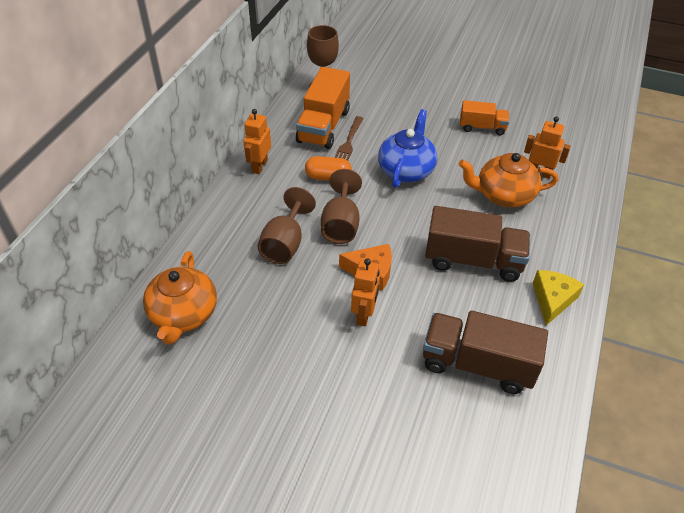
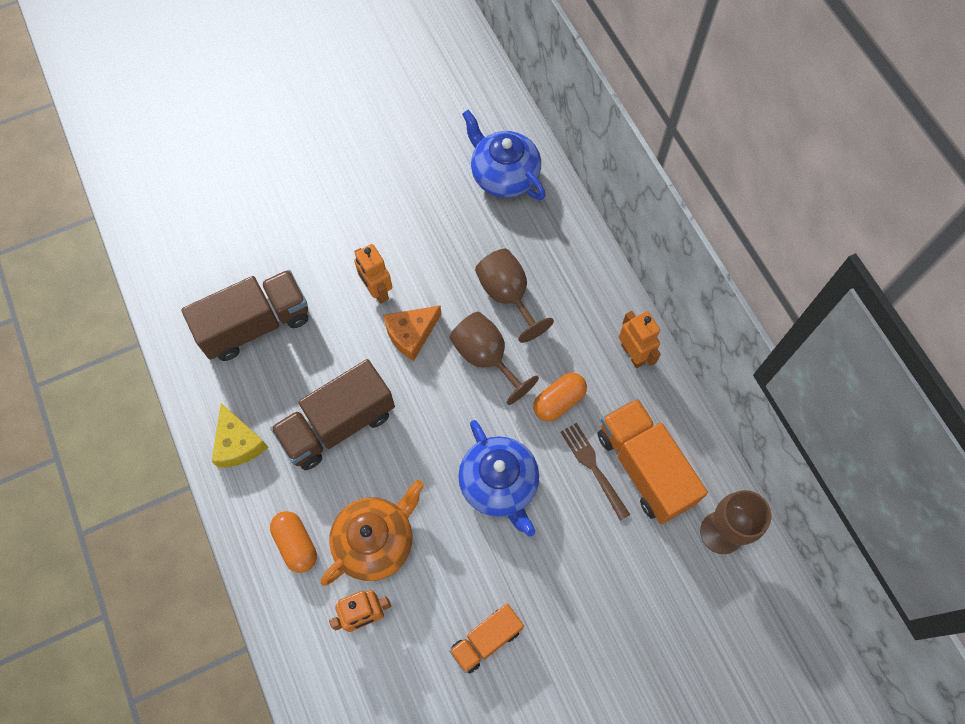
camera: 135 degrees right, 20 degrees up
(183, 315) = (503, 175): orange teapot -> blue teapot
(554, 225) = (296, 544): none -> orange capsule

